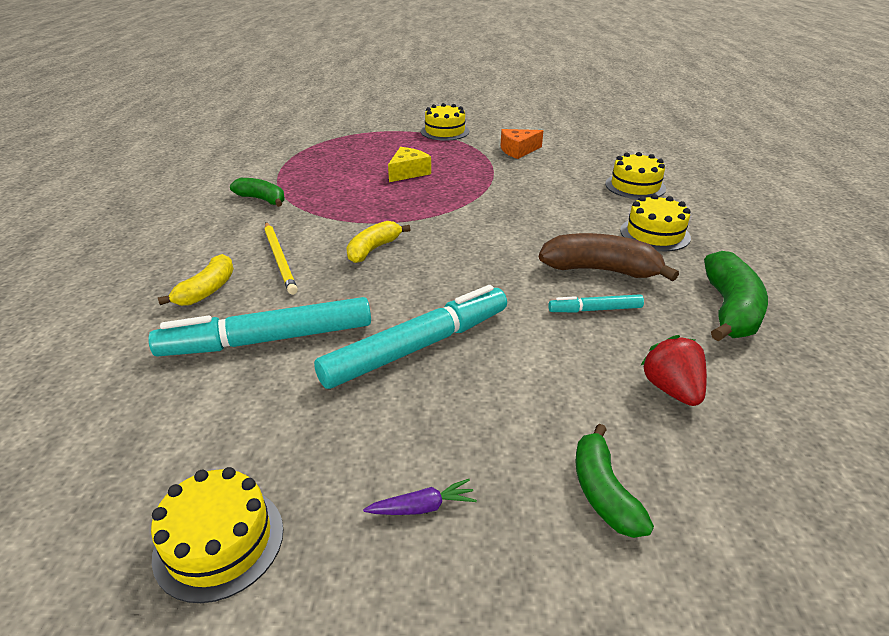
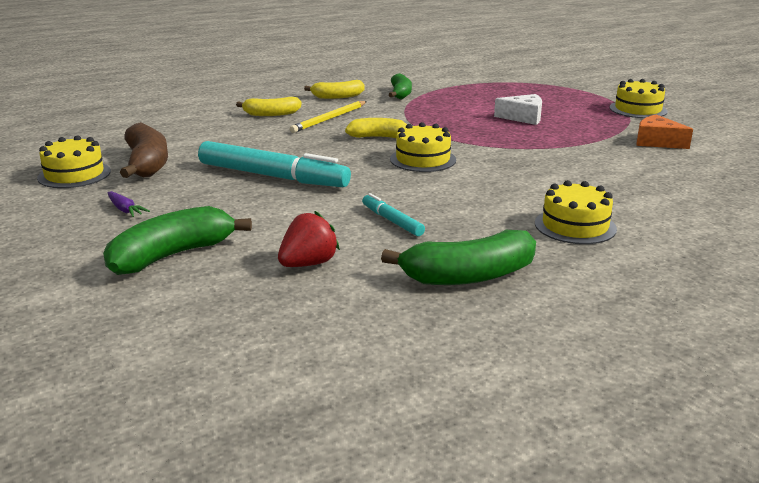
camera: 60 degrees right, 10 degrees down
(214, 233) = (337, 96): none -> yellow banana
(268, 340) = (238, 140): turquoise marker -> none
(408, 172) = (523, 117): yellow cheese -> white cheese
(600, 270) = (462, 213): brown banana -> brown banana (147, 164)
(603, 492) = (172, 255): green banana -> green banana, size x1.53
(635, 186) = (677, 202): yellow cake -> yellow cake (423, 159)

